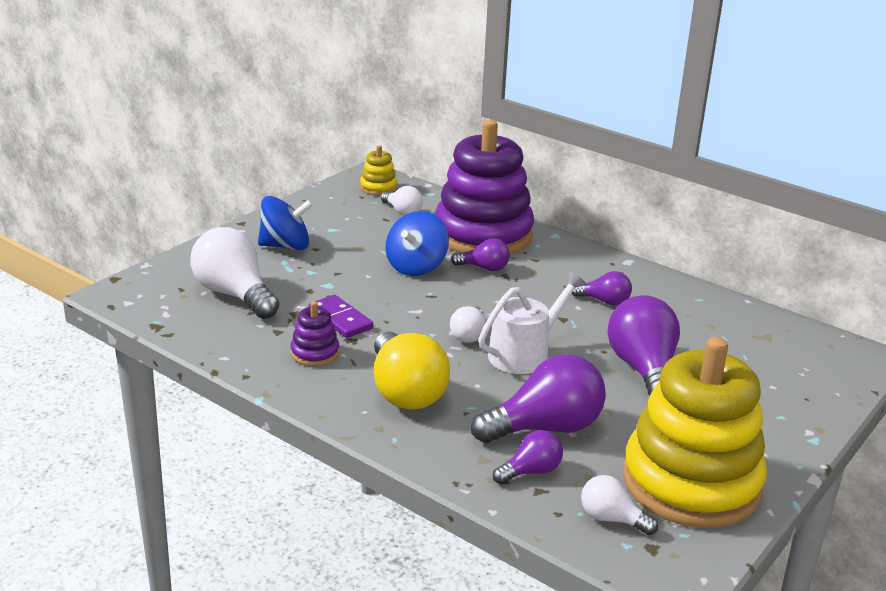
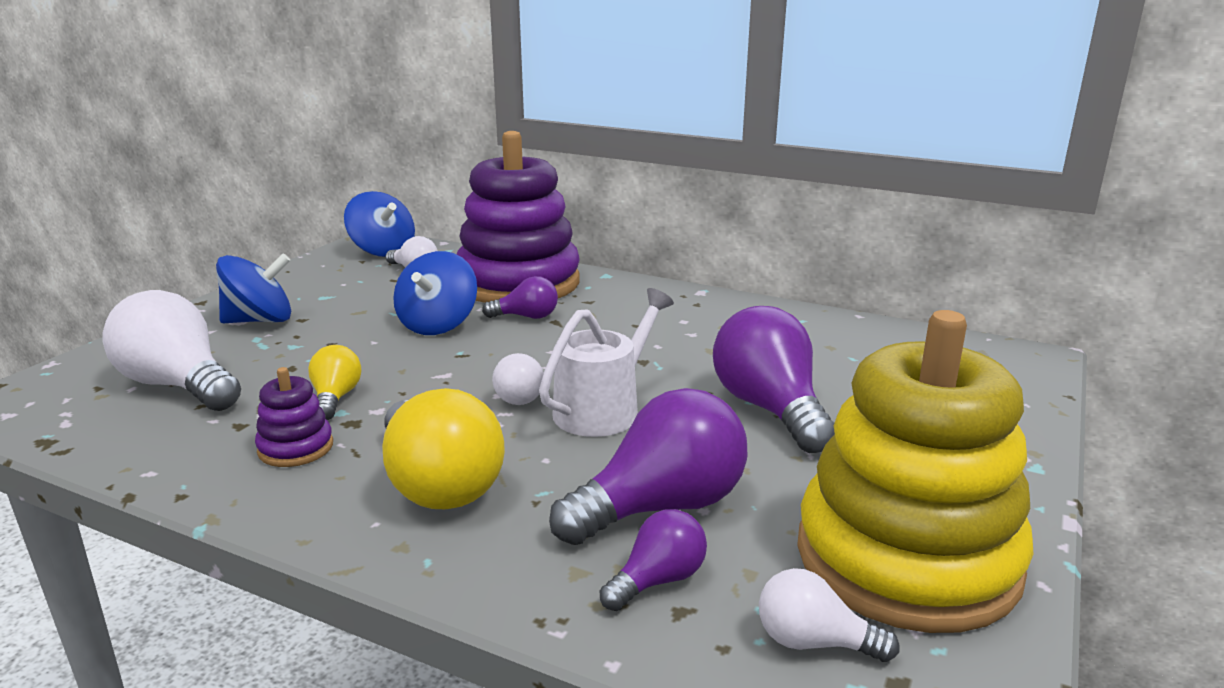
camera: 10 degrees left, 5 degrees down
(340, 319) = (335, 398): purple domino -> yellow light bulb
(378, 188) = (383, 251): yellow stacking toy -> blue spinning top
(604, 301) = (688, 335): purple light bulb -> none

